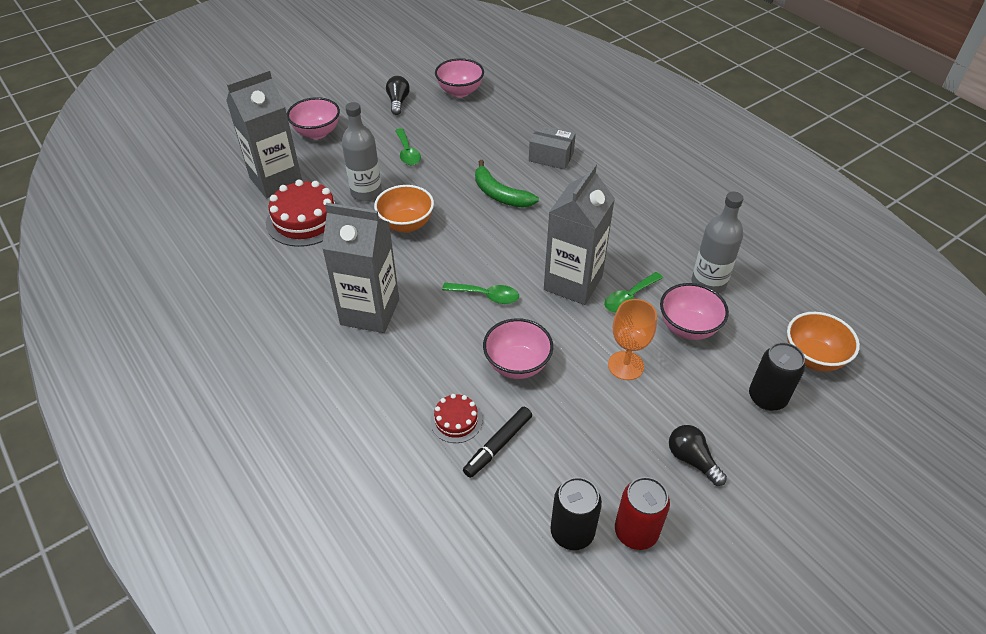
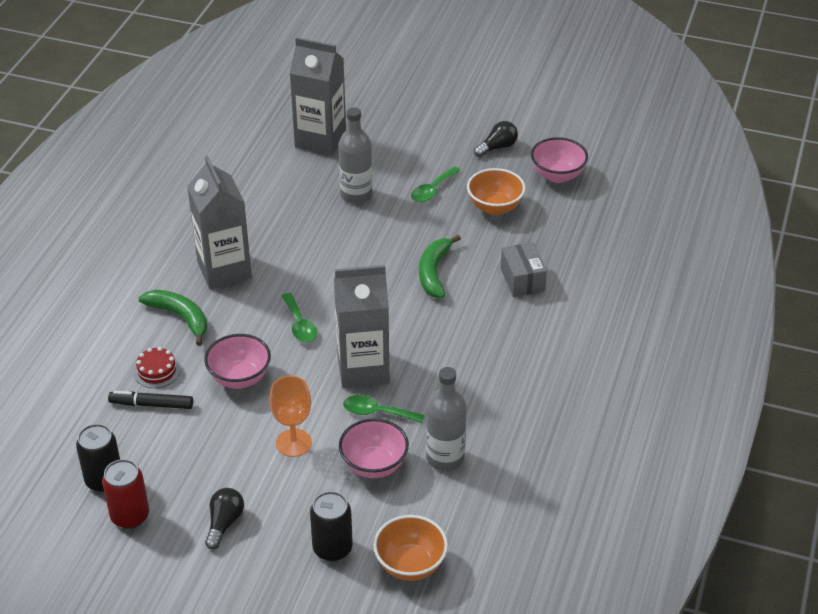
camera: 55 degrees right, 5 degrees down
(305, 219) = (291, 181): red cake -> none
(317, 133) = (403, 126): pink bowl -> none
(401, 370) = (180, 317): none -> green banana
(406, 224) = (340, 237): orange bowl -> orange bowl (495, 207)

